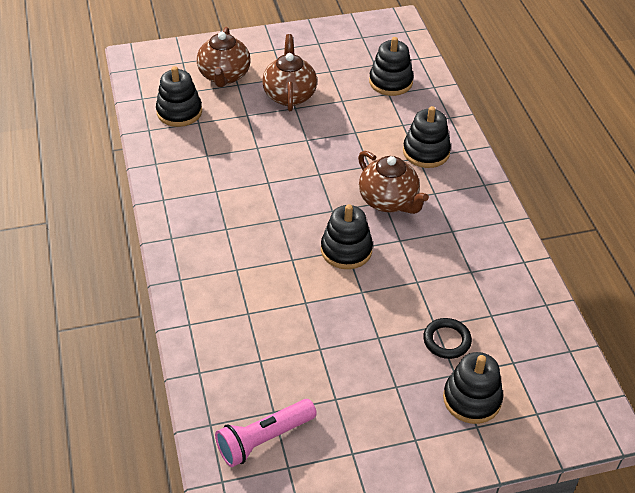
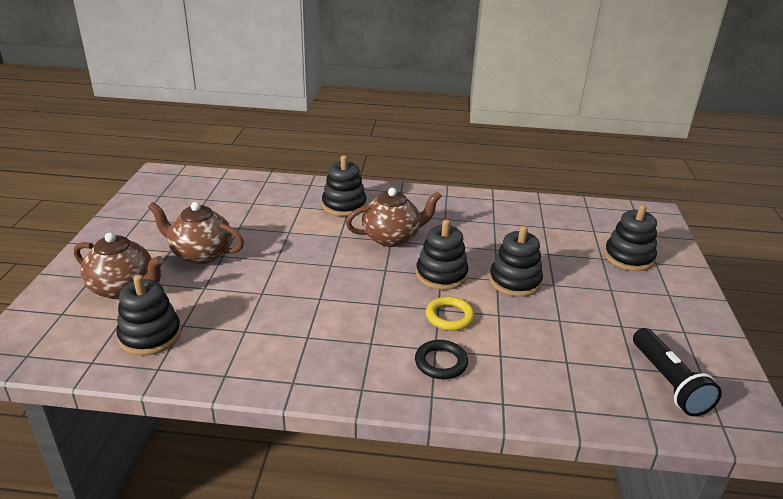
camera: 70 degrees left, 15 degrees down
(264, 439) = (668, 382): pink flashlight -> black flashlight
(284, 269) = (449, 317): none -> yellow ring
(390, 82) = (239, 198): black stacking toy -> black stacking toy (515, 281)
(446, 340) = (565, 252): black ring -> black ring (441, 362)

